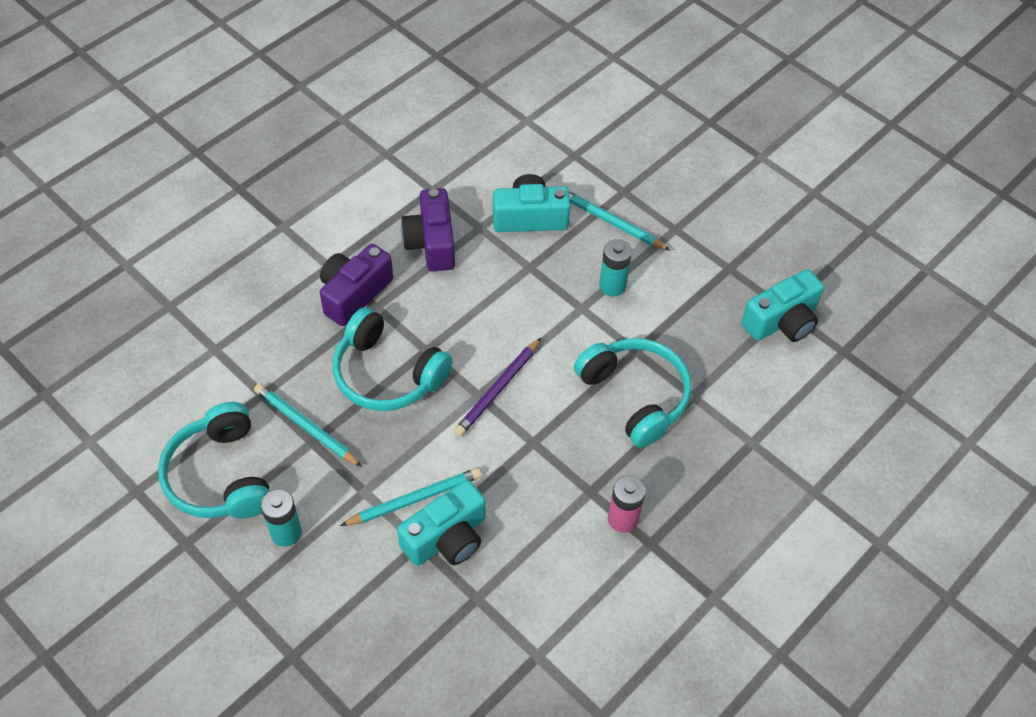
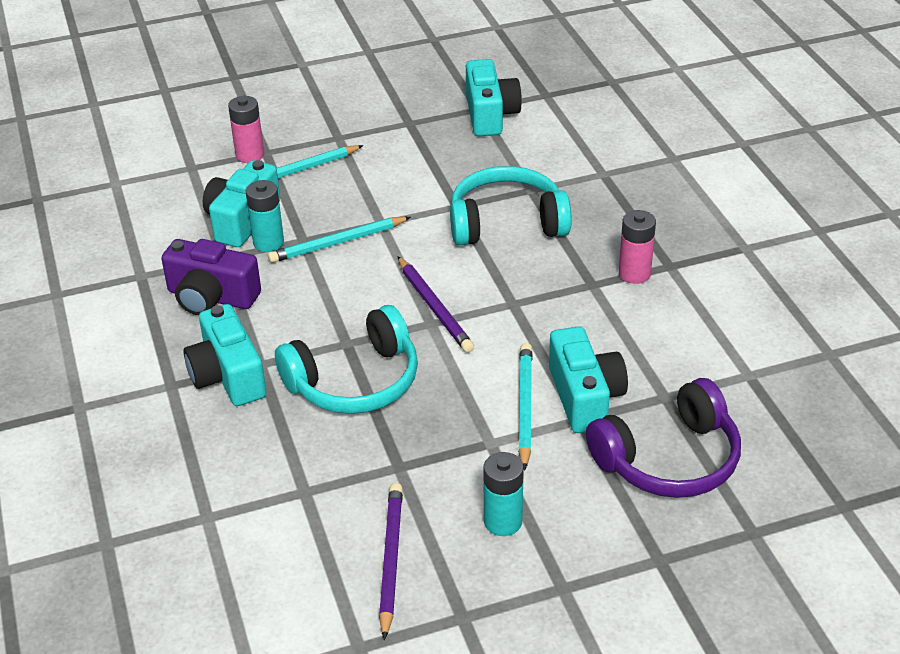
camera: 60 degrees left, 15 degrees down
(220, 476) = (391, 560): turquoise headphones -> purple pencil
(306, 426) = (376, 466): turquoise pencil -> turquoise pencil (337, 243)
(354, 294) = (228, 376): purple camera -> turquoise camera
(404, 626) = (669, 459): none -> purple headphones
(612, 286) = (371, 195): turquoise battery -> turquoise battery (268, 242)
(613, 183) = (250, 155): none -> pink battery

